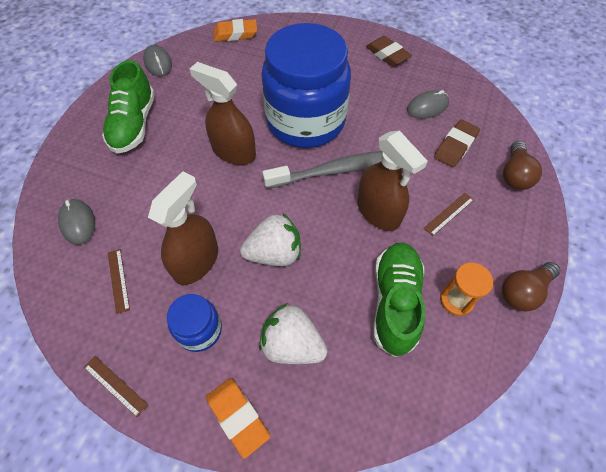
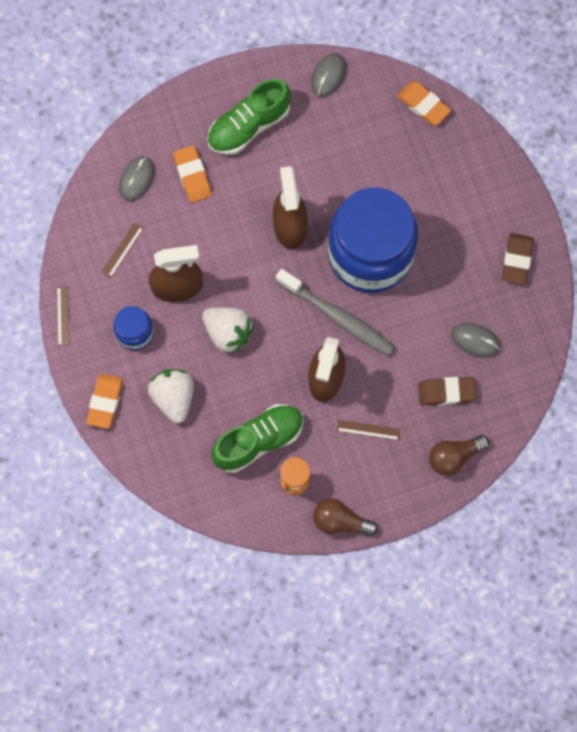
camera: 50 degrees right, 15 degrees up
(124, 183) = (192, 176): none -> orange eraser

